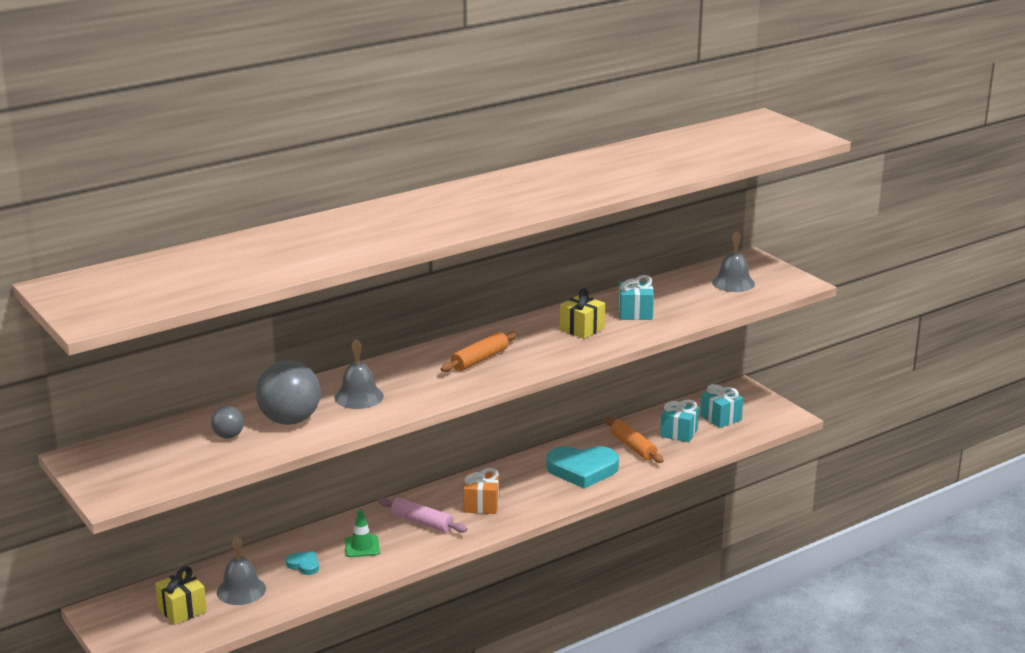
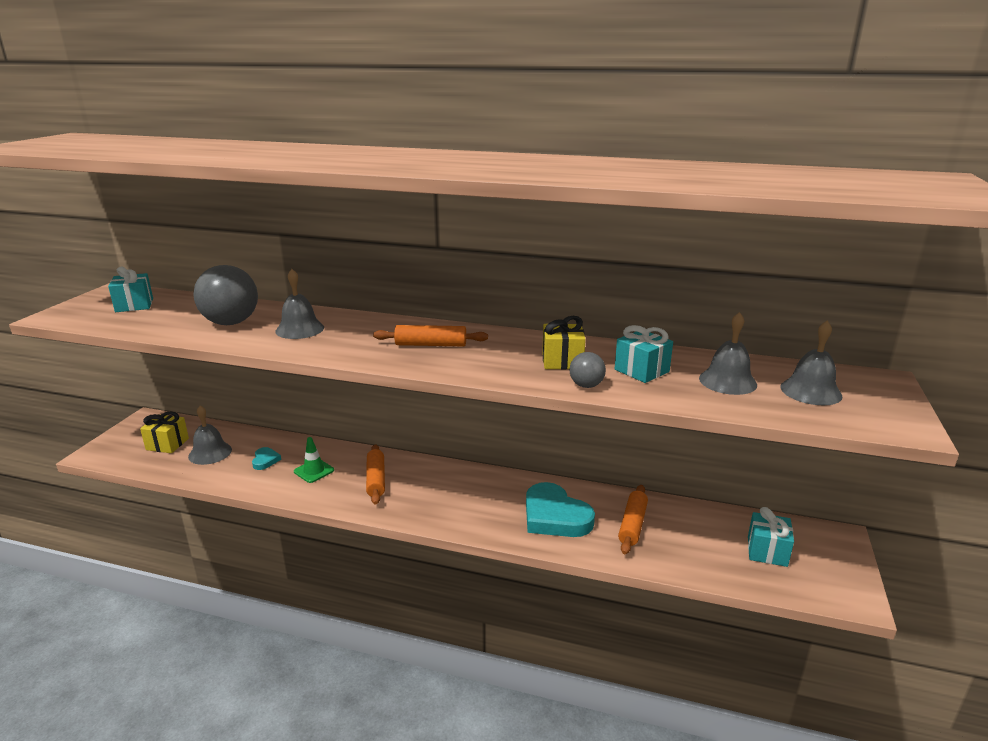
camera: 50 degrees right, 0 degrees up
(228, 436) = (184, 315): grey ball -> grey ball (586, 385)
(422, 522) = (376, 480): pink rolling pin -> orange rolling pin
(481, 505) = (434, 493): orange gift -> none
(679, 433) = (698, 539): turquoise gift -> turquoise gift (134, 305)
(687, 297) = (727, 381): none -> grey bell

